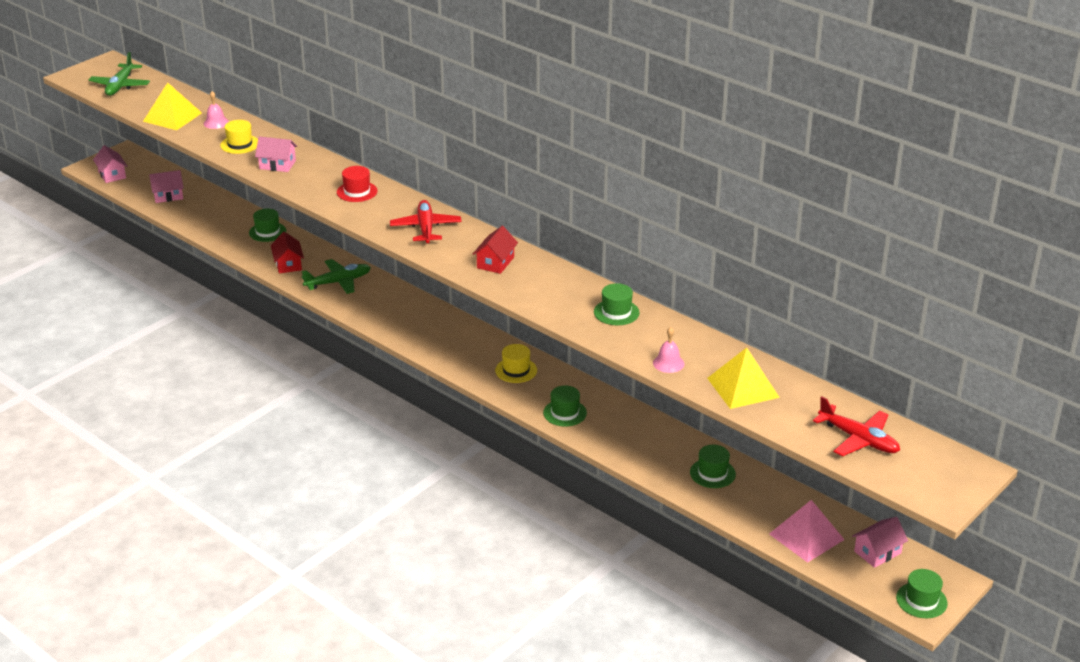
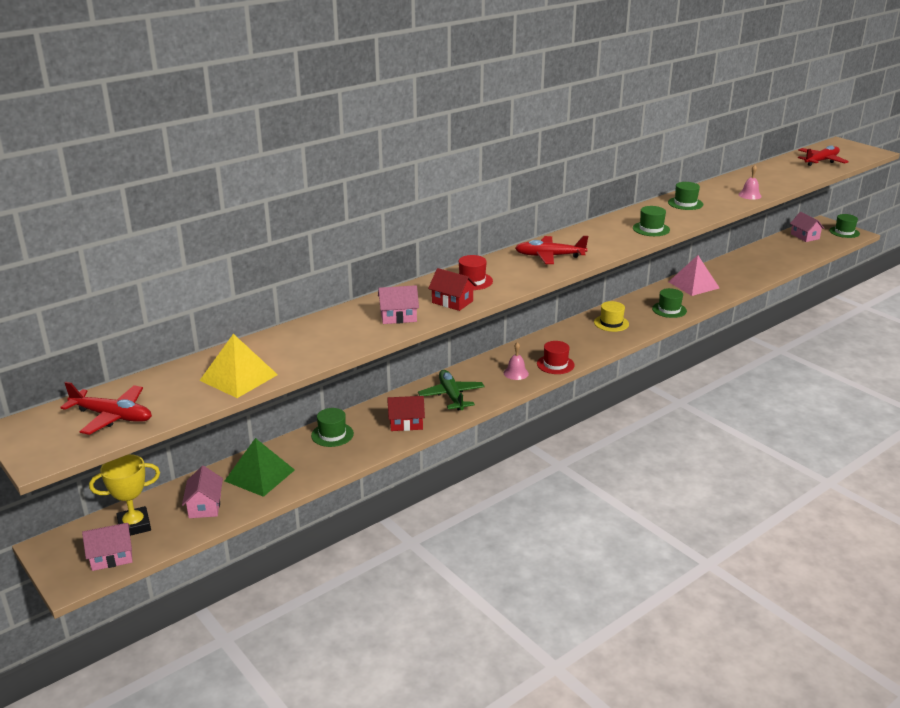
camera: 80 degrees left, 5 degrees down
(120, 86) = (112, 416): green plane -> red plane
(146, 175) = (134, 525): none -> yellow trophy
(207, 210) = (259, 475): none -> green pyramid
(216, 123) = (273, 350): pink bell -> pink bell (516, 373)
(240, 144) = (338, 336): yellow hat -> none
(277, 165) = (398, 317): pink house -> pink house turned 60 degrees clockwise
(410, 337) = (555, 364): none -> red hat
(495, 262) = (611, 235): red house -> red house (452, 302)
(712, 473) = (736, 270): green hat -> green hat (651, 229)
(743, 387) = (774, 180): yellow pyramid -> none
(806, 536) = (795, 252): pink pyramid -> pink pyramid (693, 285)

